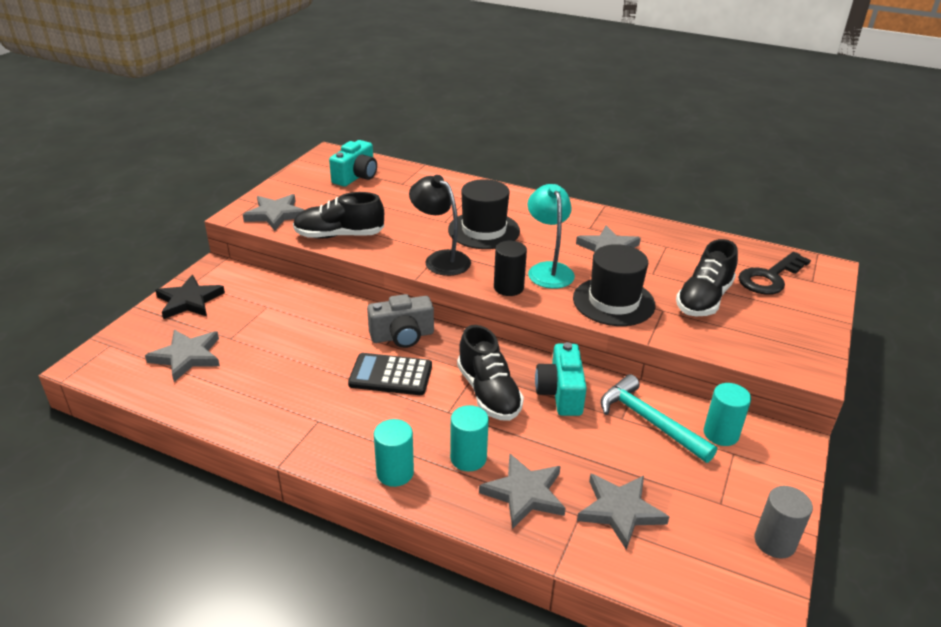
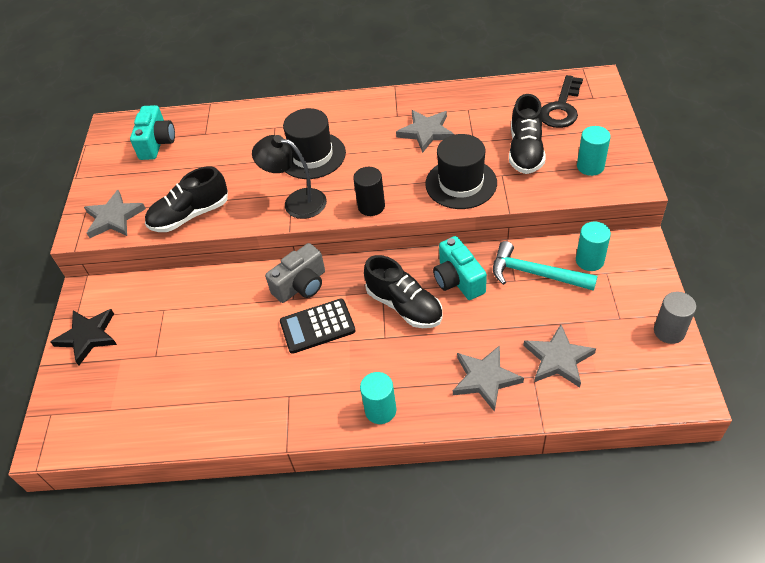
camera: 20 degrees left, 15 degrees up
(187, 357) = (131, 392): grey star -> none
(468, 458) = (426, 370): turquoise cylinder -> turquoise cylinder (590, 166)
(548, 270) = (391, 174): turquoise lamp -> none

